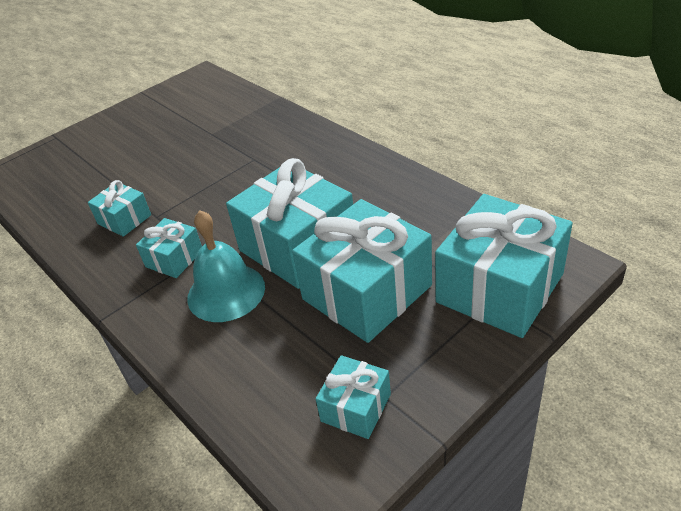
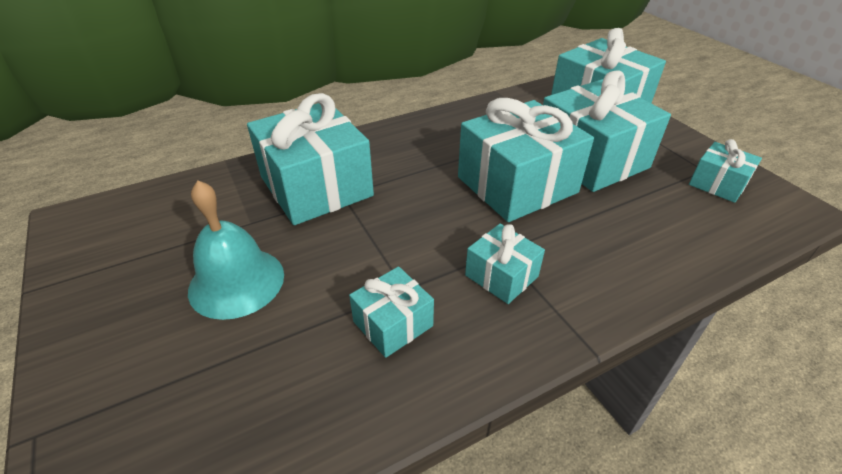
camera: 80 degrees left, 0 degrees up
(226, 292) = (571, 239): turquoise bell -> turquoise bell (236, 282)
(259, 144) = (316, 186): none -> turquoise gift

